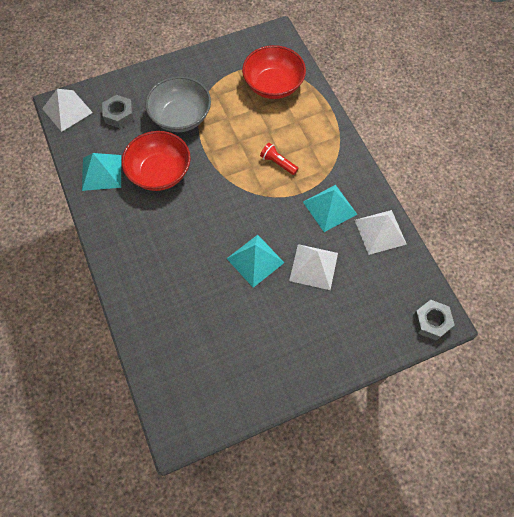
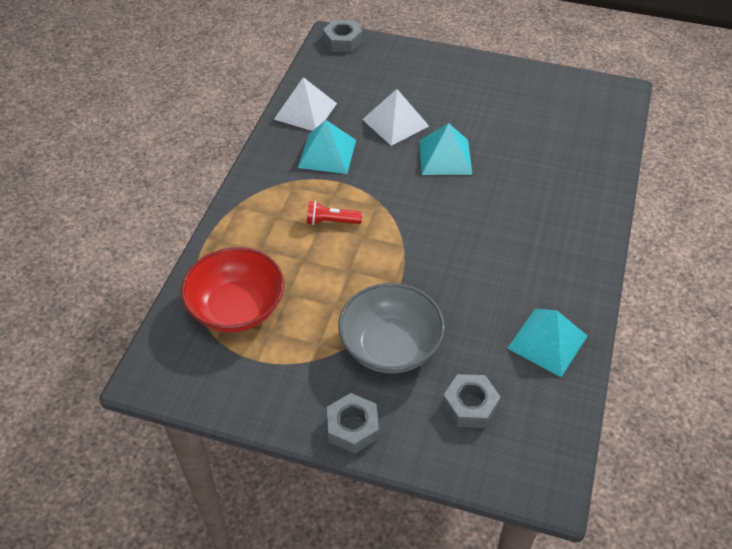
camera: 140 degrees left, 15 degrees down
(67, 110) = (541, 465): white pyramid -> none
(159, 172) = (474, 296): red bowl -> none
(165, 72) = (352, 427): none -> grey nut
(278, 163) = (331, 221): red flashlight -> red flashlight turned 105 degrees clockwise

